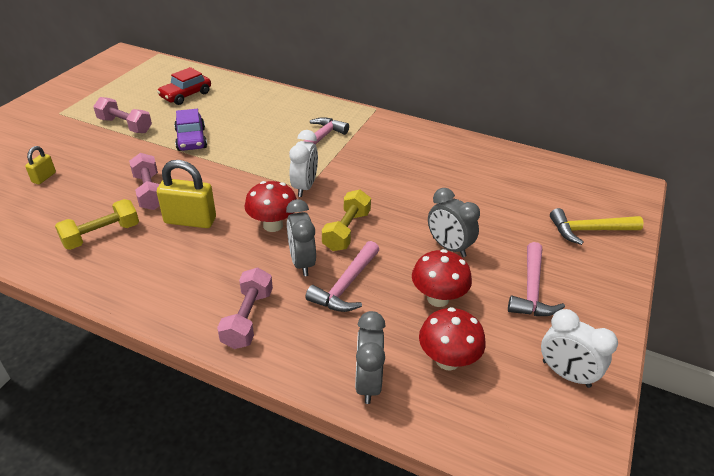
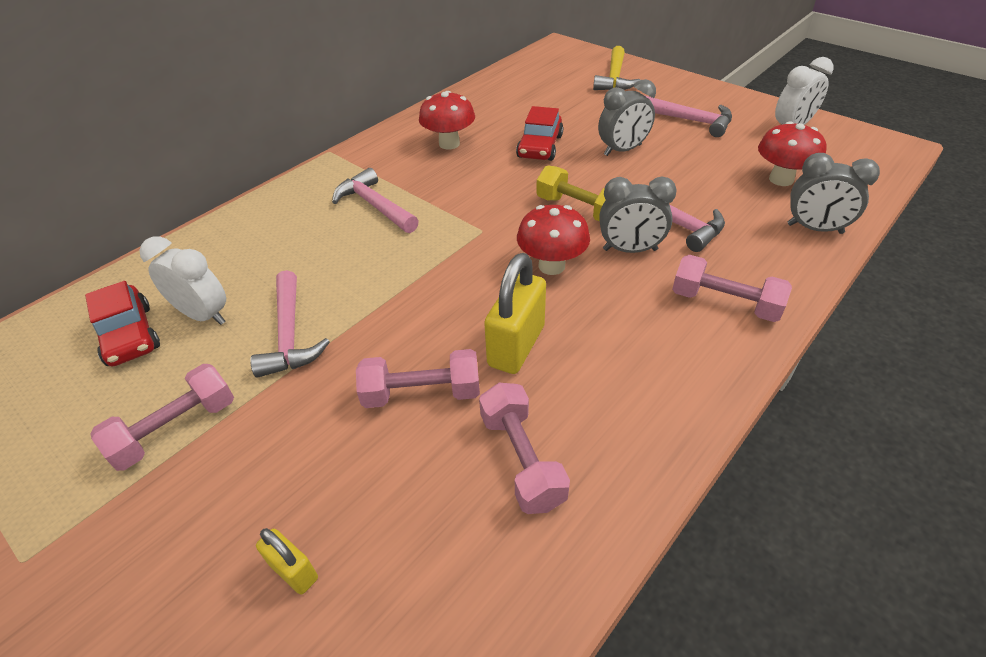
camera: 70 degrees left, 5 degrees up
(101, 235) = (521, 459): yellow dumbbell -> pink dumbbell
(191, 139) = (289, 335): purple car -> pink hammer
(304, 187) = (478, 230): white clock -> white clock (204, 315)
(430, 199) = (540, 146): none -> red car
(438, 298) = (699, 170): red mushroom -> red mushroom (449, 144)

